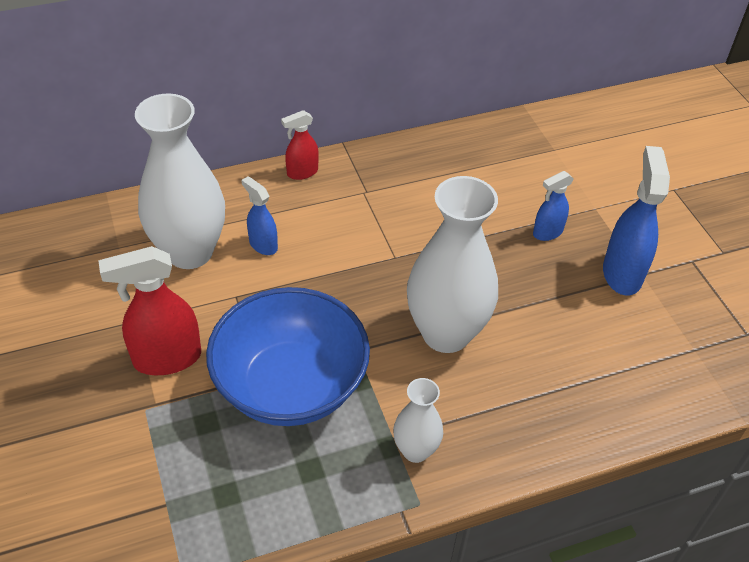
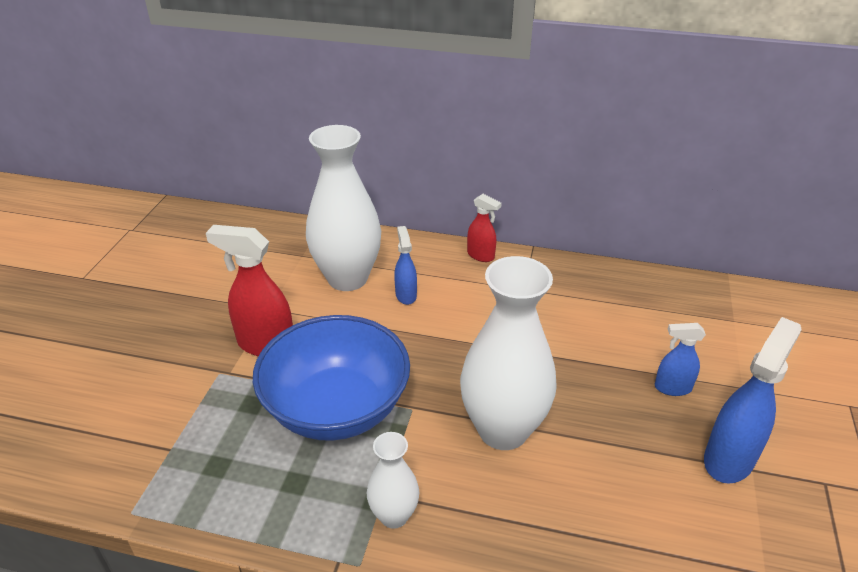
camera: 35 degrees right, 10 degrees down
(302, 172) = (481, 255): red spray bottle -> red spray bottle turned 150 degrees counterclockwise

